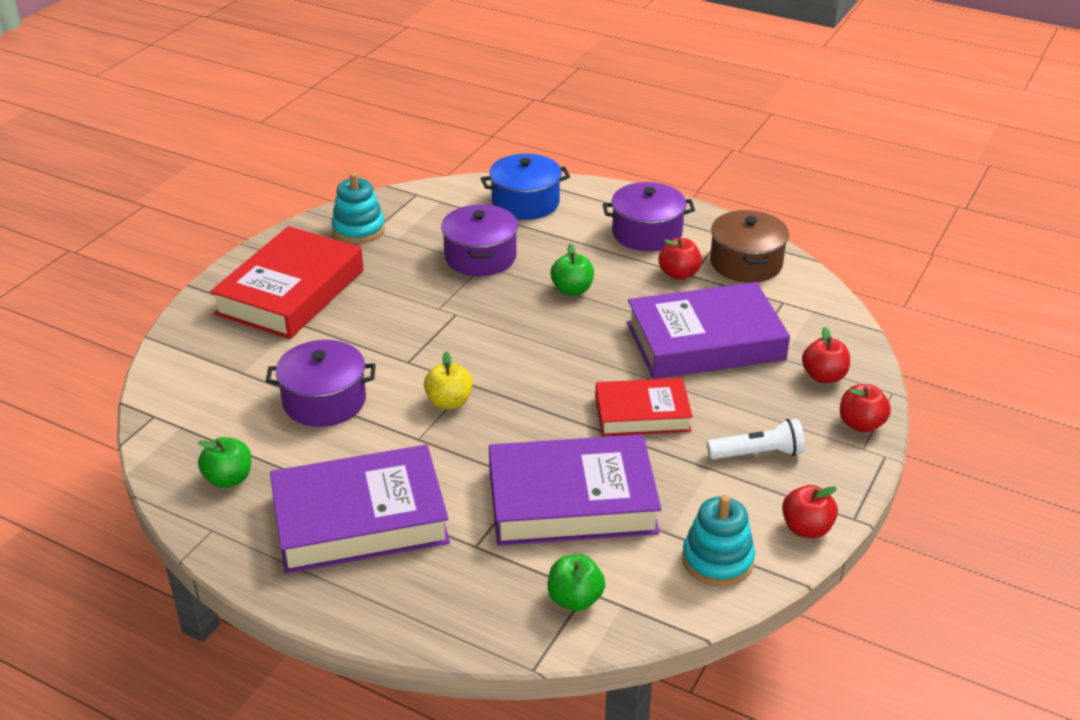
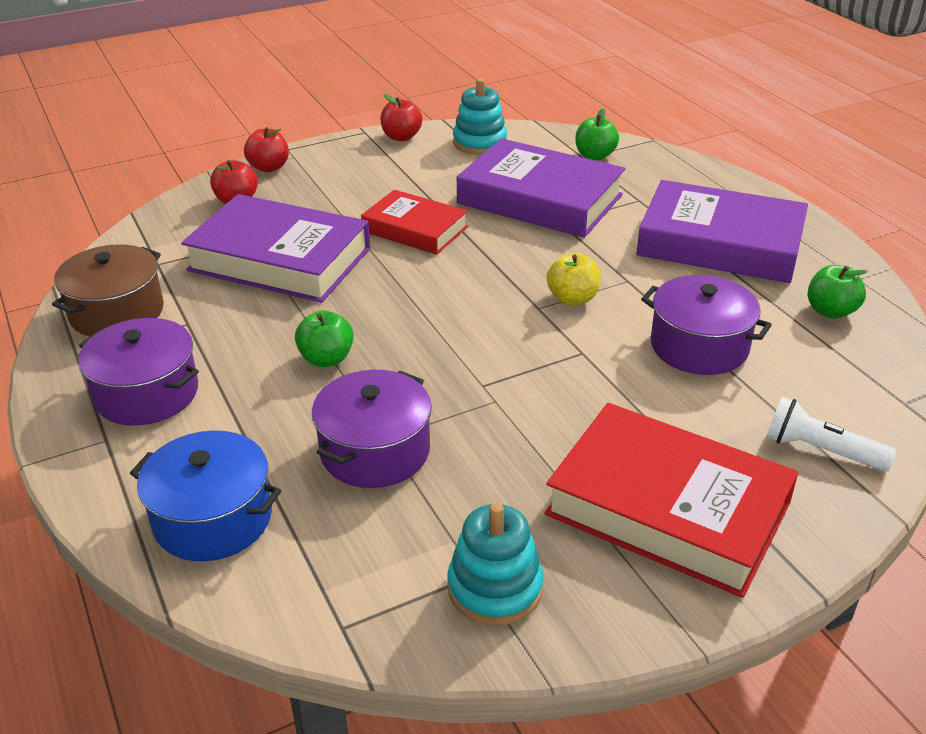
camera: 145 degrees left, 0 degrees up
(290, 292) = (667, 508): red book -> red book turned 60 degrees clockwise
(679, 274) = (197, 329): red apple -> none
(757, 453) = (368, 178): white flashlight -> white flashlight (821, 450)

